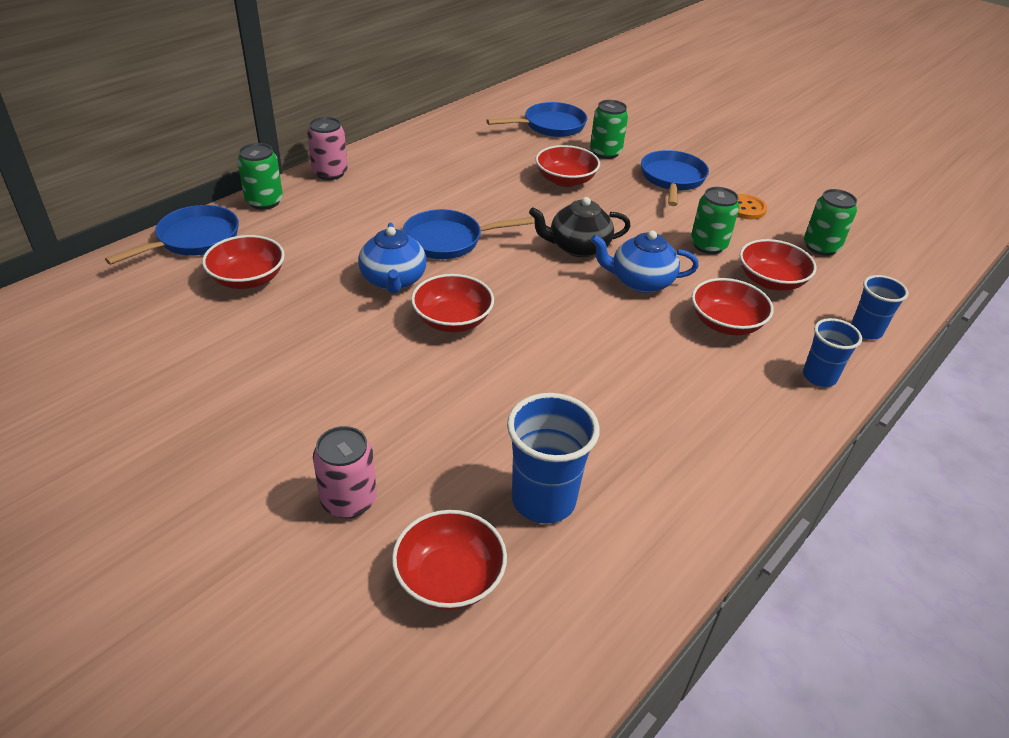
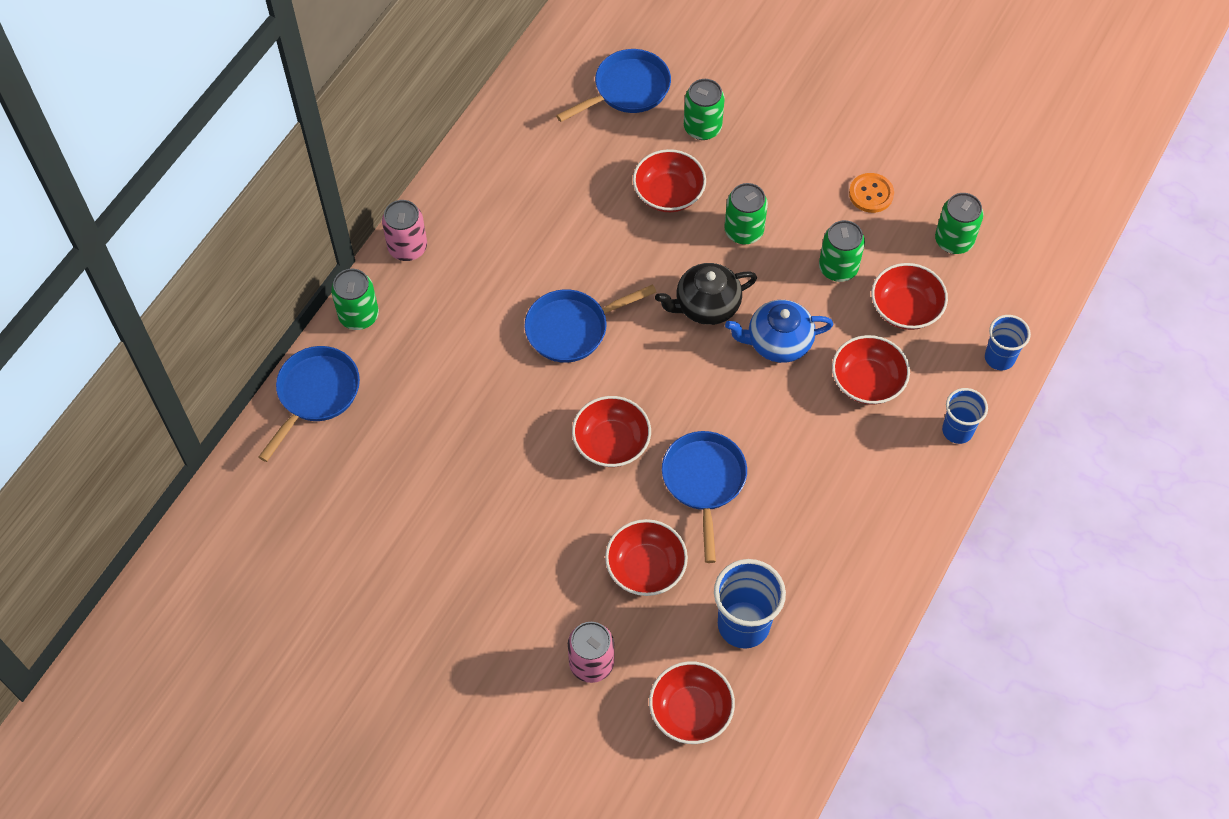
camera: 10 degrees left, 20 degrees up
(248, 279) = (396, 437): red bowl -> red bowl (646, 567)
(393, 280) = (537, 402): blue teapot -> none
(625, 210) = (743, 231): none -> green can
(672, 179) = (785, 160): blue pan -> blue pan (704, 482)

